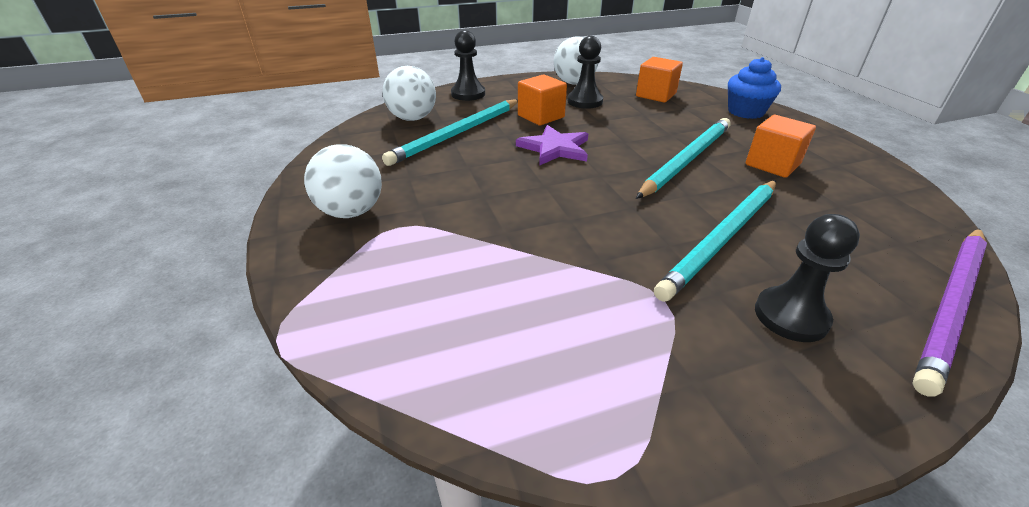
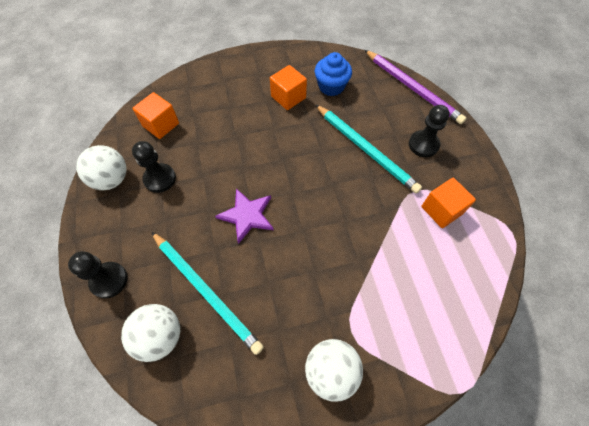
camera: 85 degrees left, 25 degrees up
(541, 116) = (183, 218): orange cube -> orange cube (441, 210)
(686, 160) = (277, 138): turquoise pencil -> none
(745, 112) = (208, 81): blue cupcake -> blue cupcake (331, 86)

